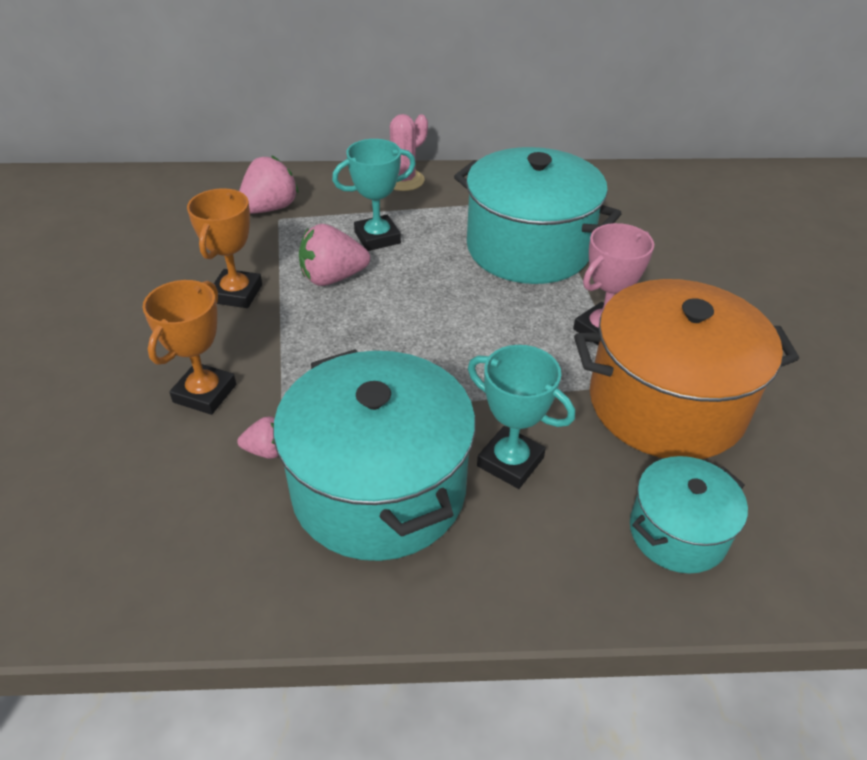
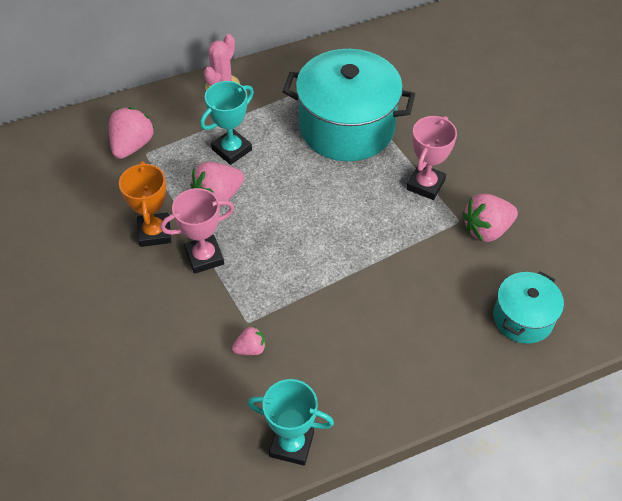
camera: 20 degrees left, 10 degrees up
(205, 393) = (183, 321): orange trophy -> none
(276, 333) = (204, 257): none -> pink trophy
(379, 489) = (336, 350): turquoise pot -> none
(510, 462) = (408, 304): turquoise trophy -> turquoise trophy (291, 444)
(666, 403) = (486, 230): orange pot -> pink strawberry

